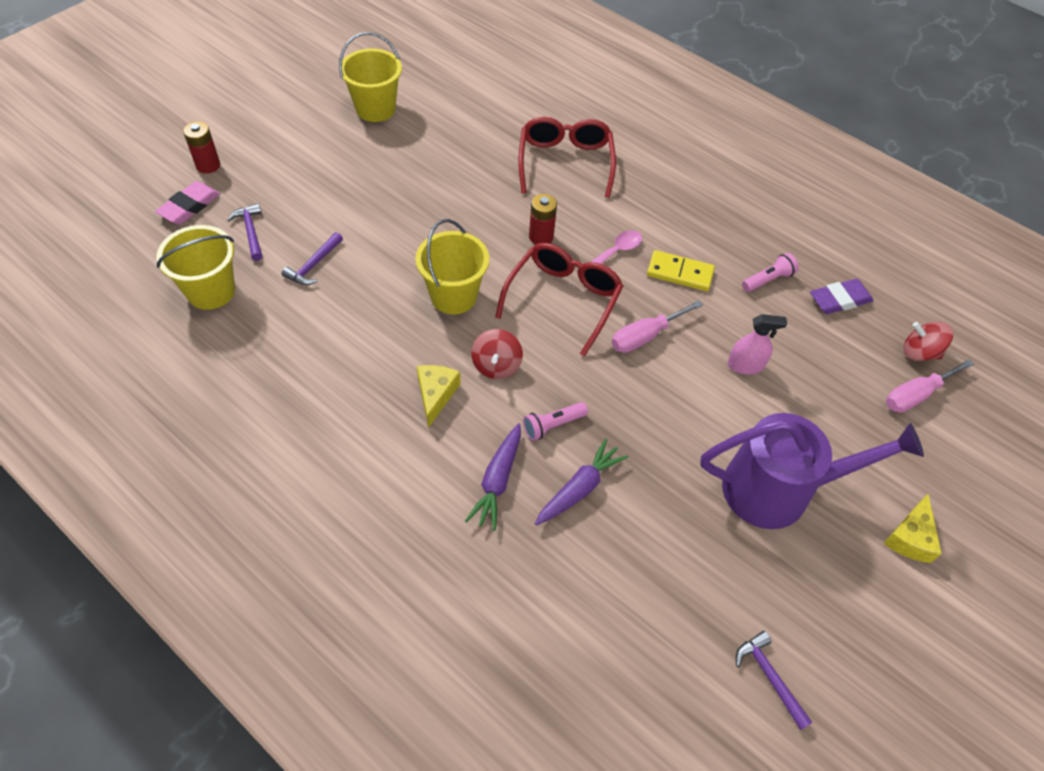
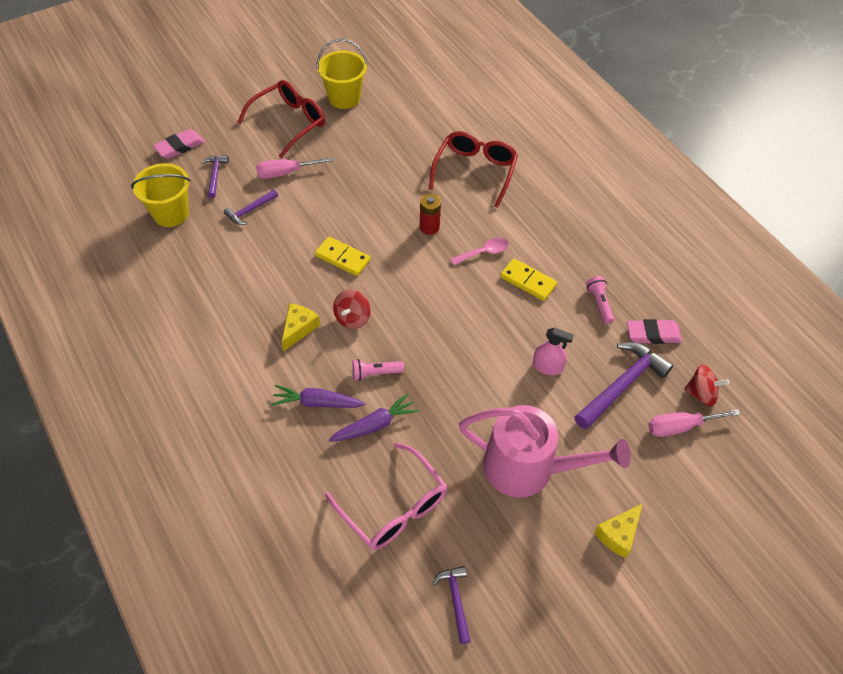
camera: 20 degrees right, 0 degrees up
(208, 165) = (204, 118): red battery -> none
(453, 296) = (343, 258): yellow bucket -> yellow domino
(497, 481) = (317, 403): purple carrot -> purple carrot turned 60 degrees clockwise
(563, 299) = (425, 280): red glasses -> red glasses (289, 122)
(645, 336) = (477, 324): pink screwdriver -> pink screwdriver (285, 173)
(647, 584) = (394, 507): none -> pink glasses
(768, 279) = (599, 303): pink flashlight -> pink flashlight turned 90 degrees counterclockwise
(778, 489) = (528, 468): purple watering can -> pink watering can
(834, 365) = (621, 385): none -> purple hammer
(839, 299) = (653, 334): purple eraser -> pink eraser
(919, 352) = (701, 394): red spinning top -> red spinning top turned 150 degrees clockwise

